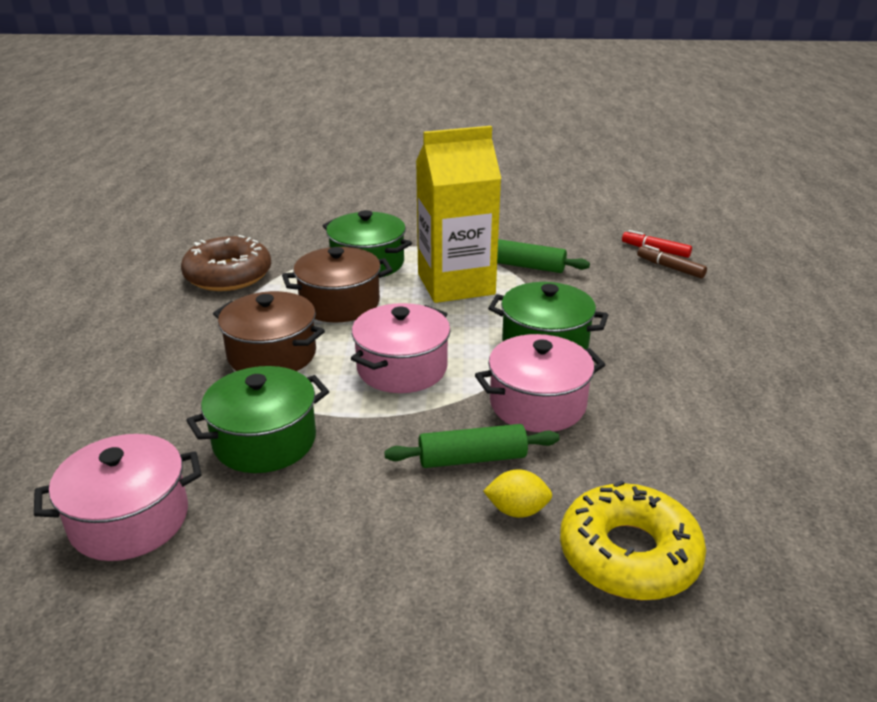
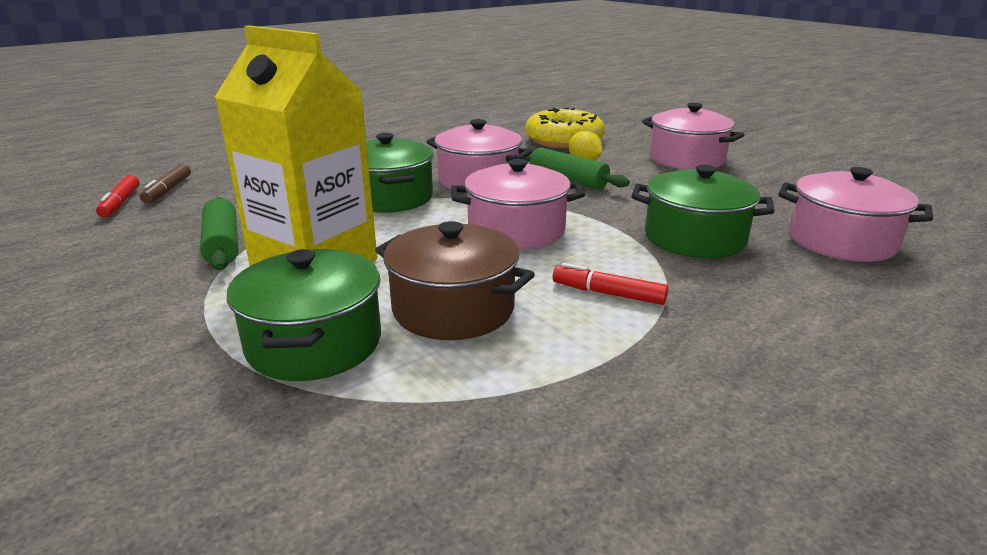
camera: 130 degrees left, 5 degrees down
(228, 275) = (509, 456): brown donut -> none
(272, 354) = (608, 294): brown pot -> red marker
(421, 617) = (686, 159): none -> pink pot

